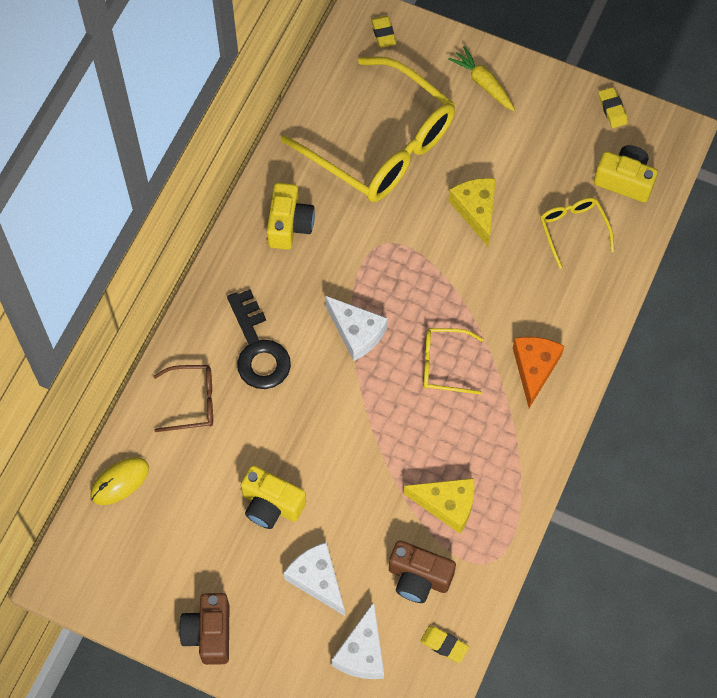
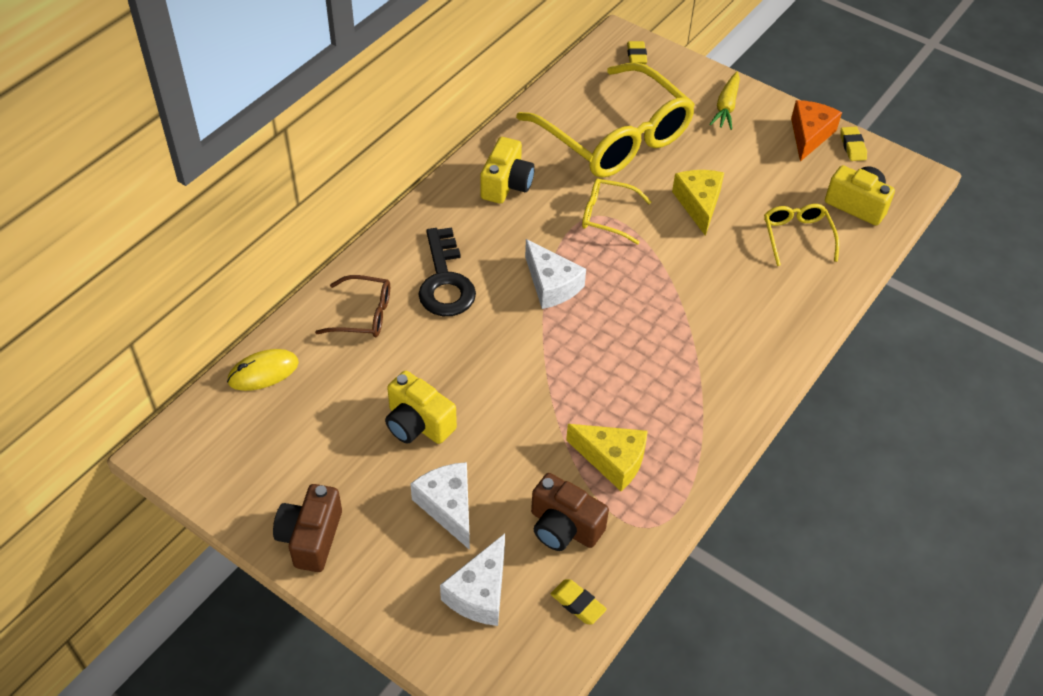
camera: 10 degrees right, 15 degrees down
(444, 364) = (638, 329): yellow glasses -> yellow glasses (607, 216)
(483, 83) = (726, 107): yellow carrot -> yellow carrot turned 135 degrees counterclockwise
(534, 368) = (735, 349): orange cheese -> orange cheese (809, 135)

